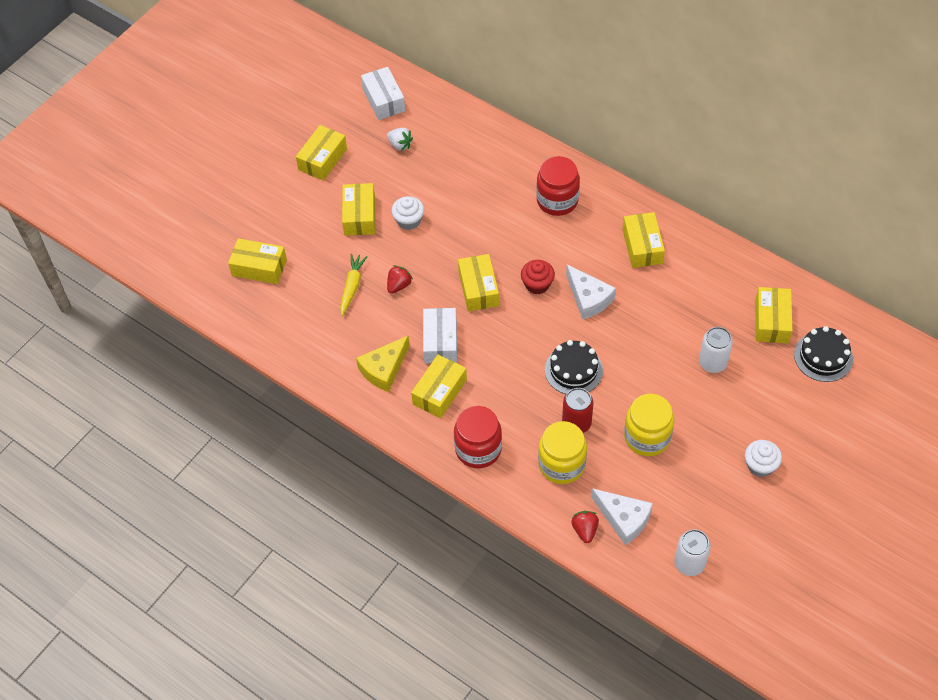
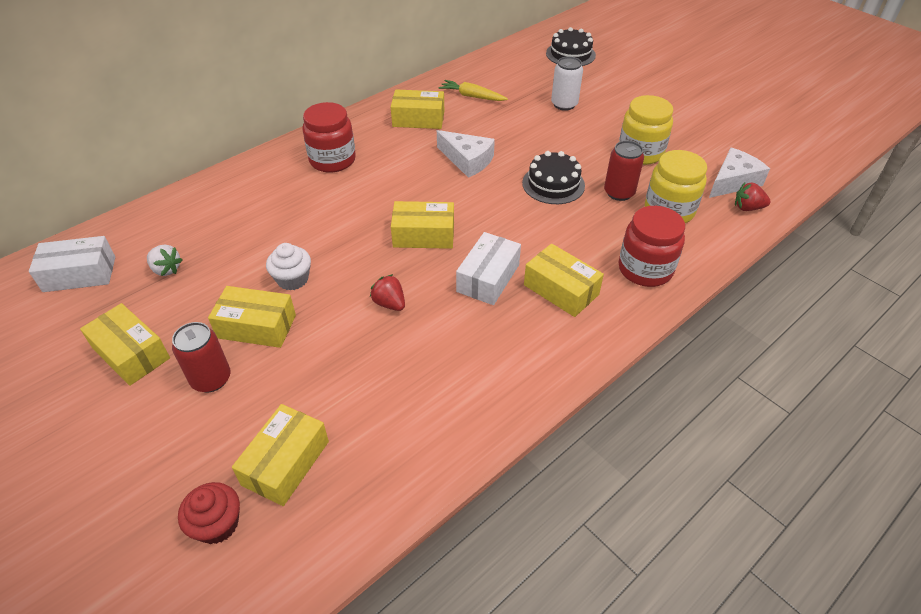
camera: 80 degrees left, 10 degrees down
(311, 208) = (211, 379): none -> red can
(352, 286) = (371, 351): yellow carrot -> yellow carrot (472, 96)
(384, 369) = (515, 337): yellow cheese -> none
(400, 145) = (166, 269): white strawberry -> white strawberry turned 75 degrees clockwise
(440, 341) = (488, 278): white box -> white box turned 75 degrees counterclockwise
(537, 284) = (436, 191): red cupcake -> red cupcake (217, 524)
(588, 298) = (467, 160): white cheese -> white cheese turned 60 degrees clockwise
(689, 563) = (778, 152): white can -> none
(760, 465) = (675, 100): white cupcake -> none
(771, 321) = (528, 70): yellow box -> none

